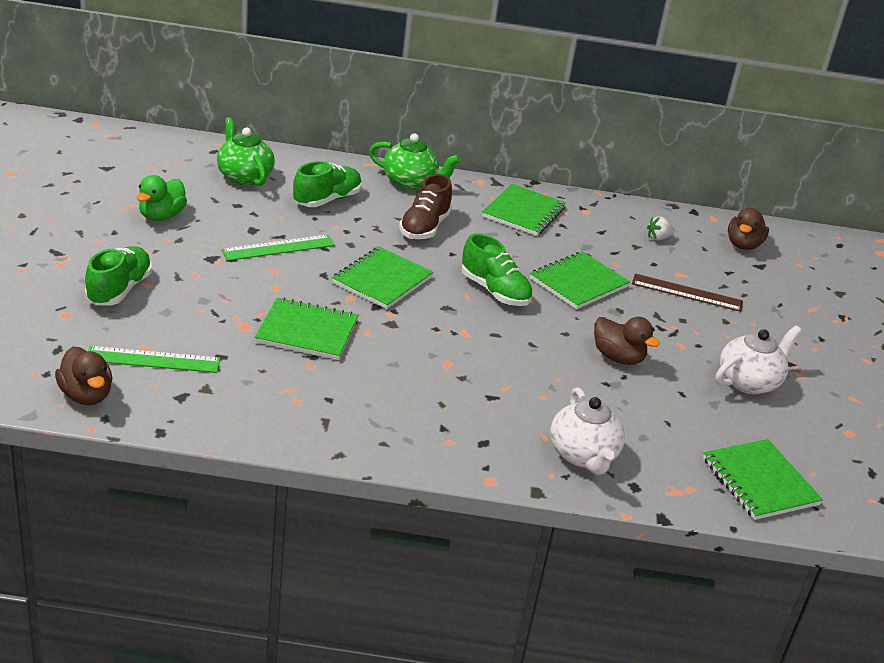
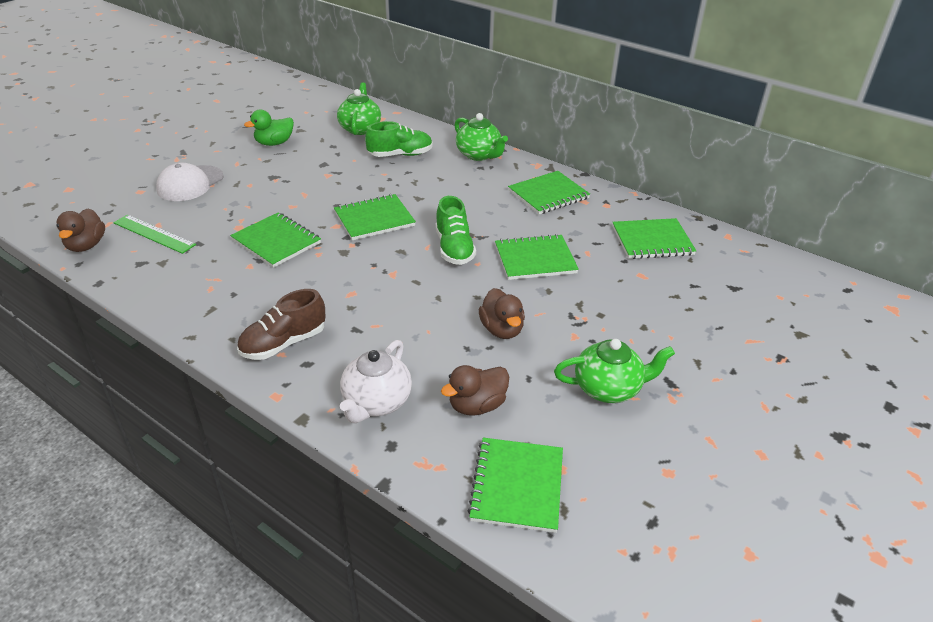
camera: 35 degrees right, 5 degrees up
(119, 290) = (190, 183): green shoe -> white cap
(278, 248) = (326, 180): green ruler -> none
(424, 227) = (452, 189): brown shoe -> brown shoe (284, 343)
(658, 238) = (652, 241): white strawberry -> green notebook
(687, 292) = (630, 292): brown ruler -> none
(743, 245) = (735, 266): brown duck -> brown duck (477, 405)
(749, 382) = (608, 388): white teapot -> green teapot

